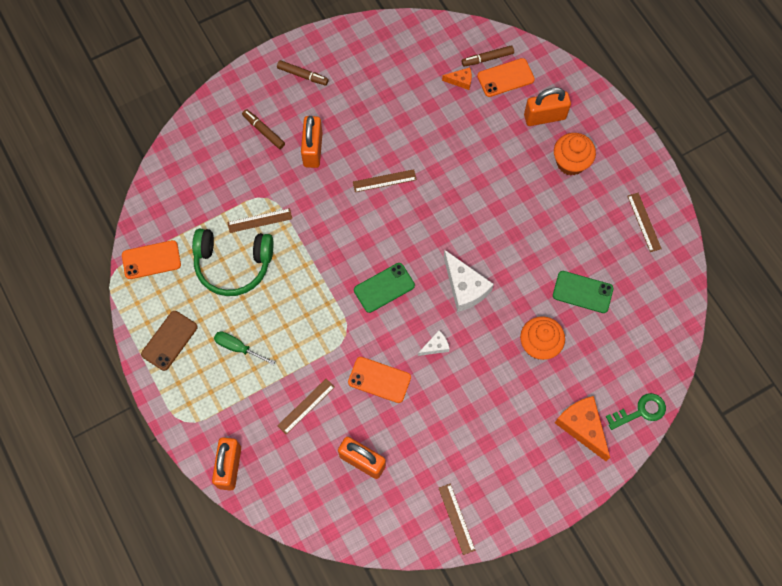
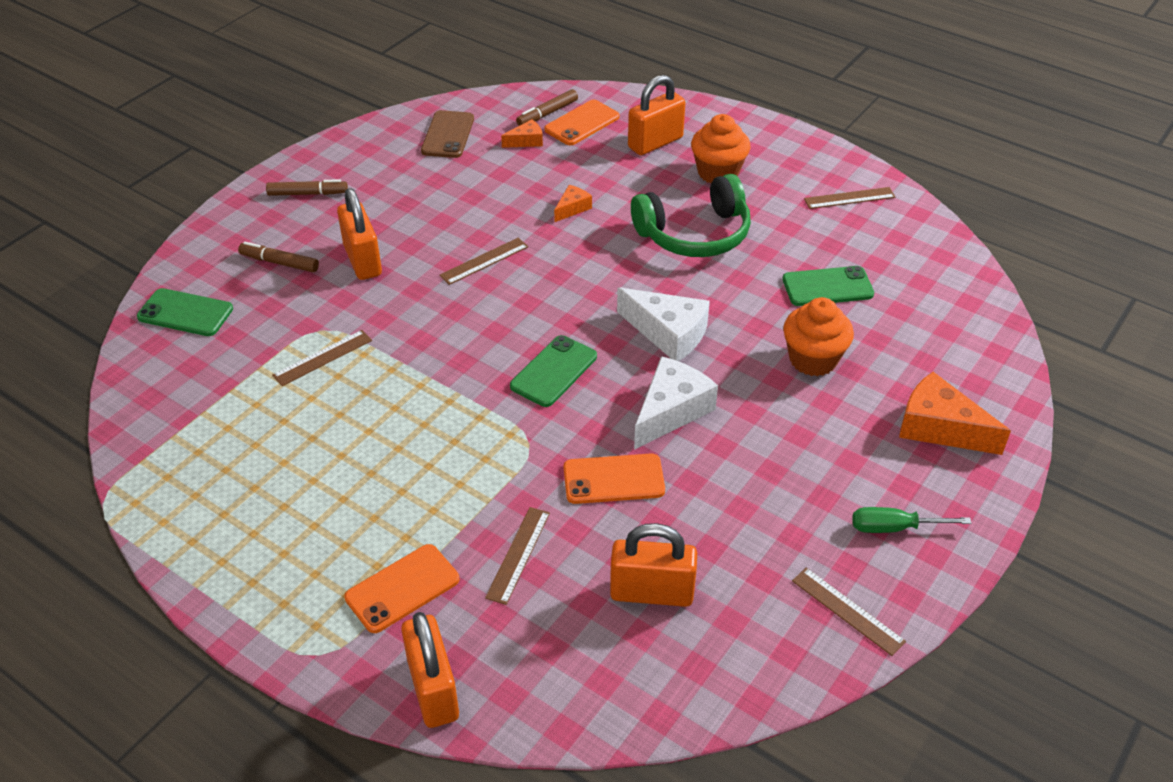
camera: 25 degrees left, 25 degrees down
(151, 260) = (165, 459): orange phone -> orange phone (402, 588)
(169, 340) = (242, 551): brown phone -> brown phone (448, 135)
(196, 151) = (185, 313): none -> green phone
(233, 264) = (306, 421): green headphones -> green headphones (694, 234)
(238, 348) = (365, 519): green screwdriver -> green screwdriver (894, 528)
(435, 346) = (671, 411): white cheese -> white cheese, size x1.93
(460, 157) = (572, 208): none -> orange cheese
(640, 411) = (1001, 382): green key -> none
(644, 222) = (849, 198): brown ruler -> brown ruler turned 60 degrees counterclockwise

